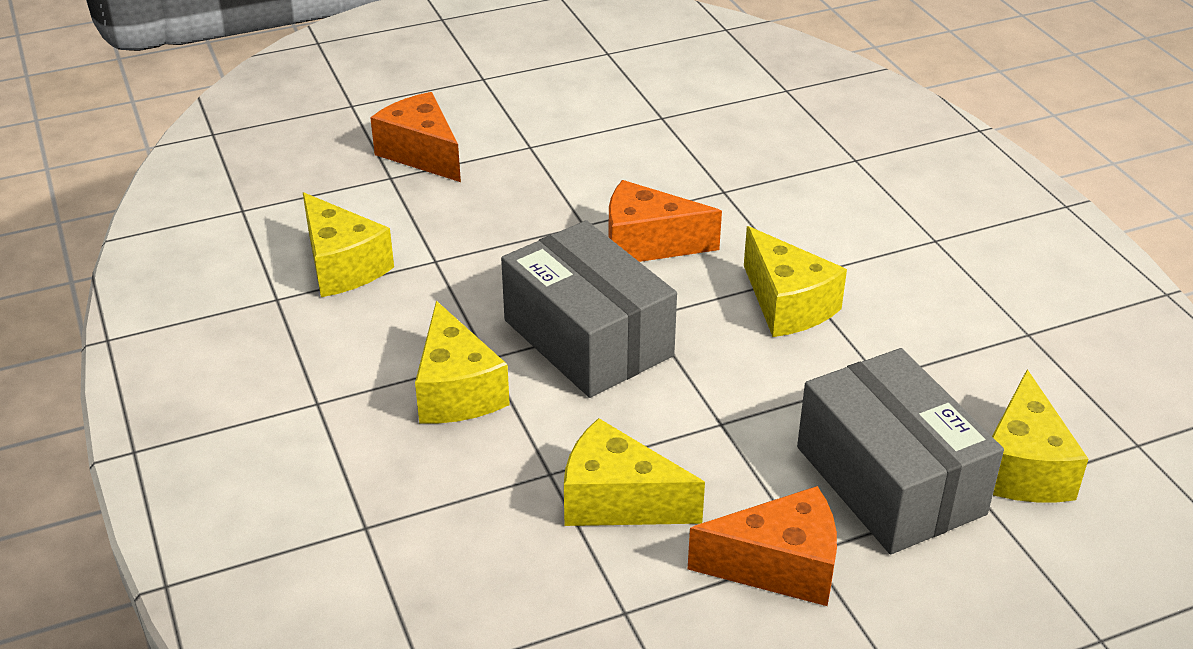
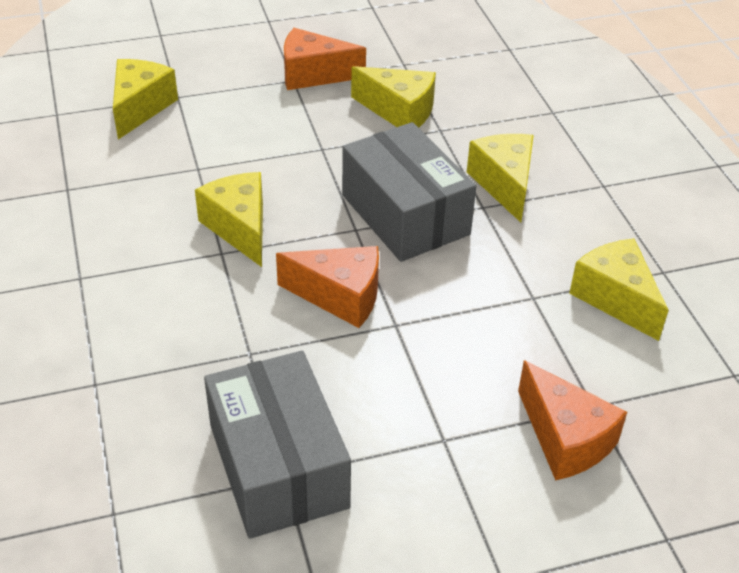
camera: 175 degrees left, 5 degrees up
(889, 480) = (227, 108): grey box -> grey box (278, 466)

